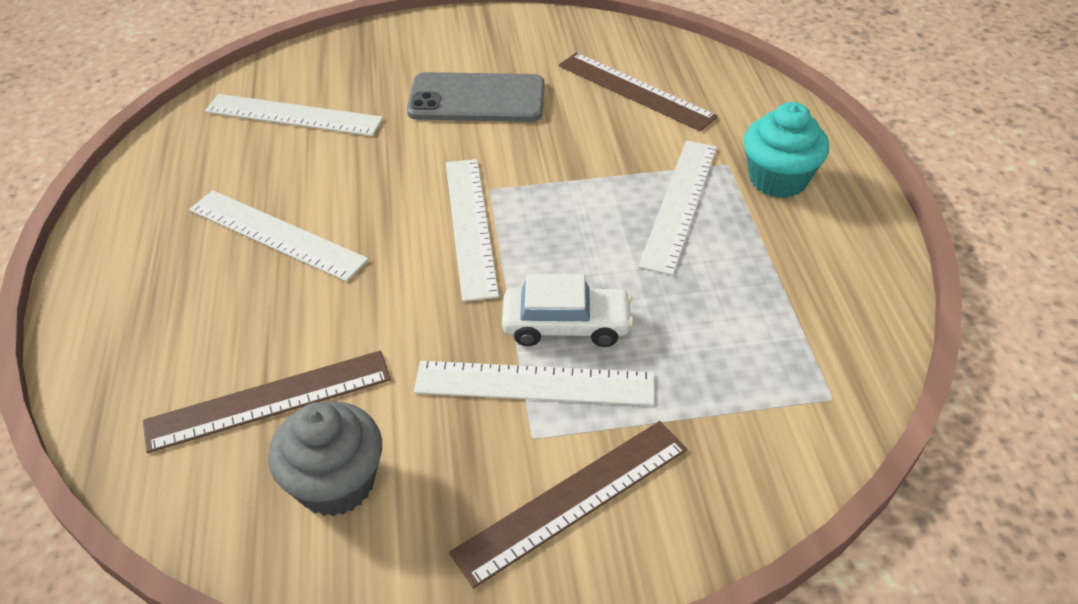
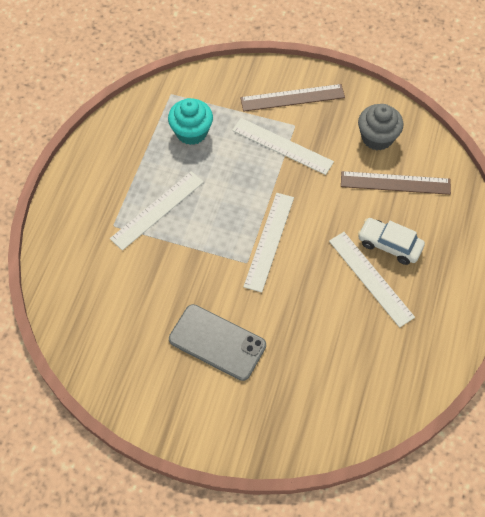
camera: 155 degrees left, 15 degrees up
(293, 115) = (336, 379): white ruler -> none
(566, 326) = (254, 166): white car -> white car (389, 245)
(635, 91) = (119, 305): brown ruler -> none
(778, 179) = (97, 204): turquoise cupcake -> turquoise cupcake (191, 132)

